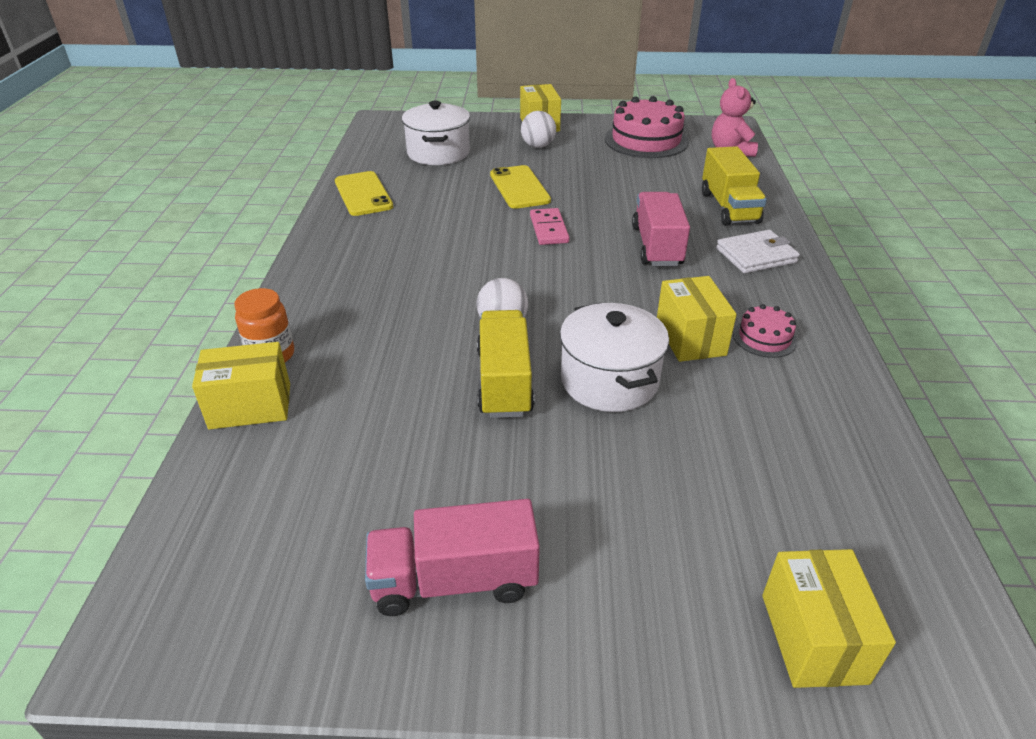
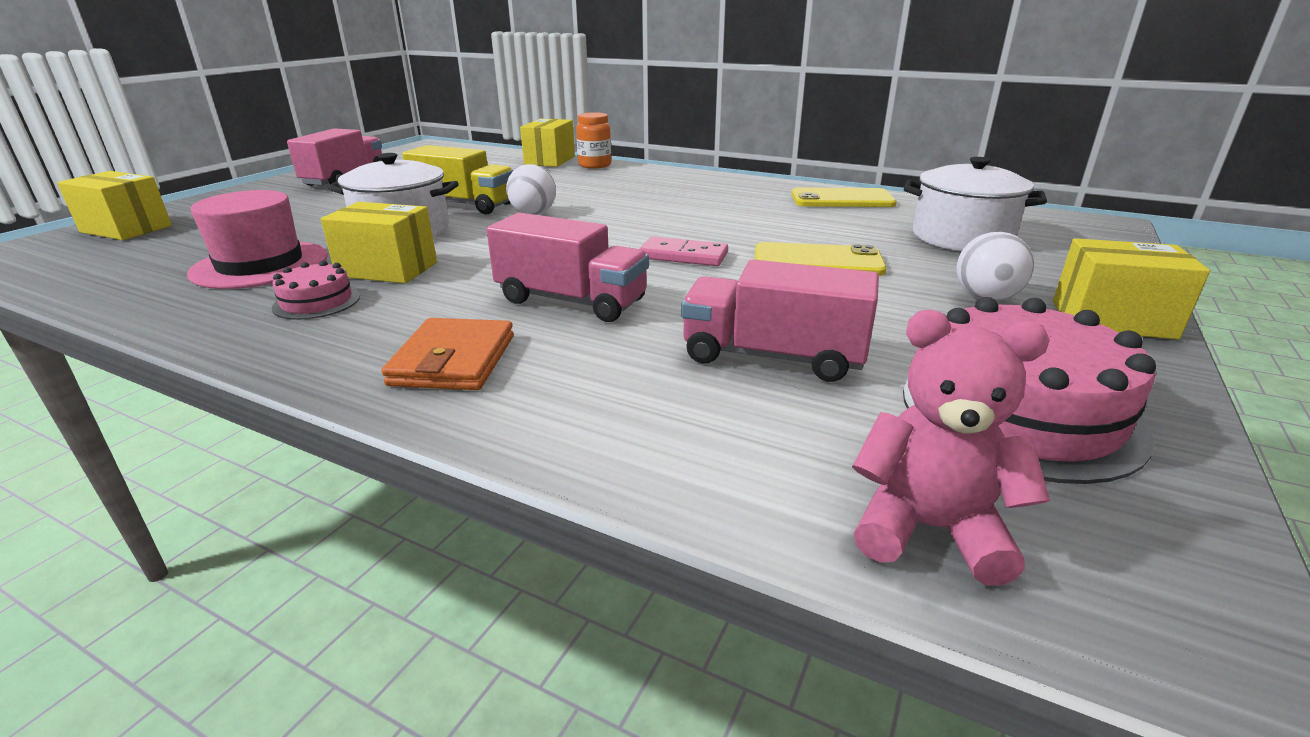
camera: 115 degrees right, 10 degrees down
(656, 183) = (773, 356): none -> pink truck
(729, 207) = (619, 396): yellow truck -> none
(754, 414) = (260, 265): none -> pink hat
(756, 255) = (453, 360): white wallet -> orange wallet

